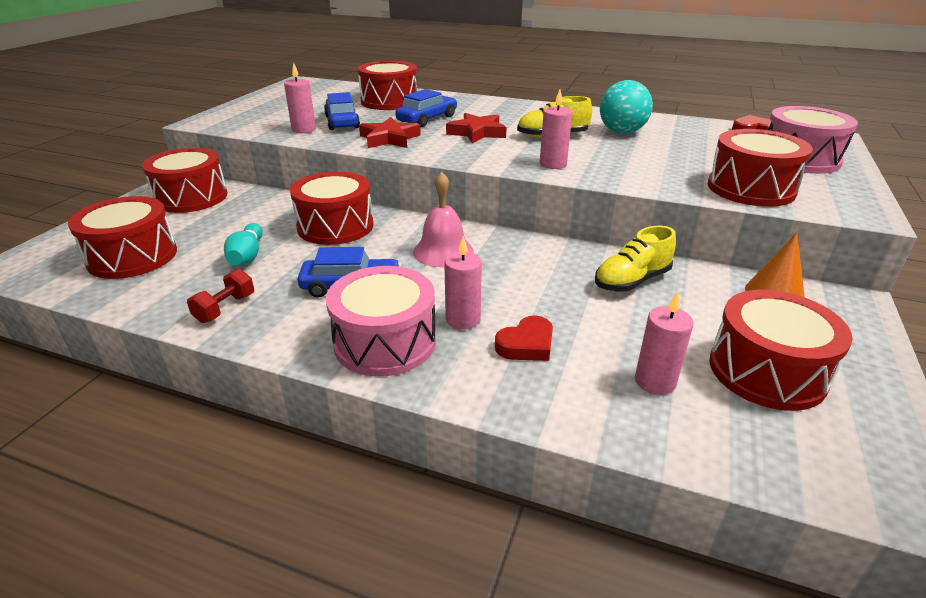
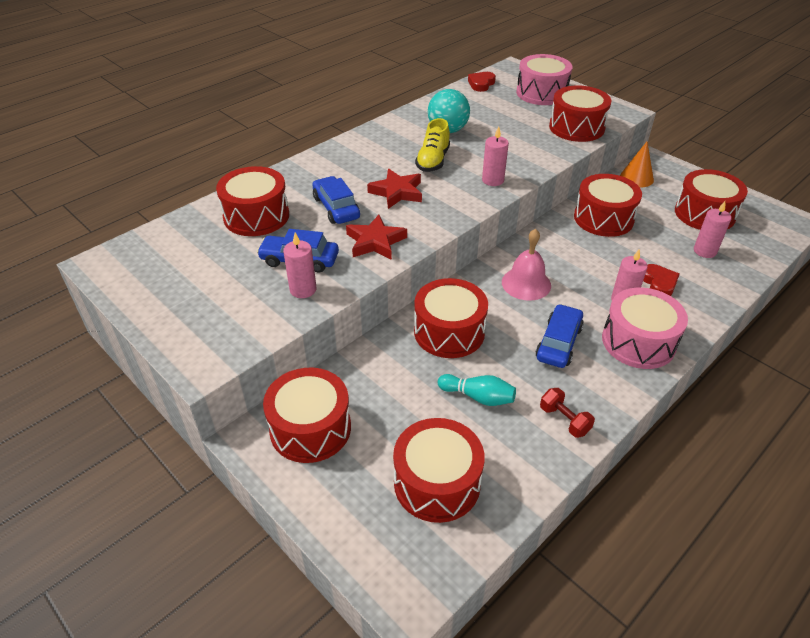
camera: 65 degrees left, 10 degrees up
(632, 281) = (603, 218): yellow shoe -> red drum

